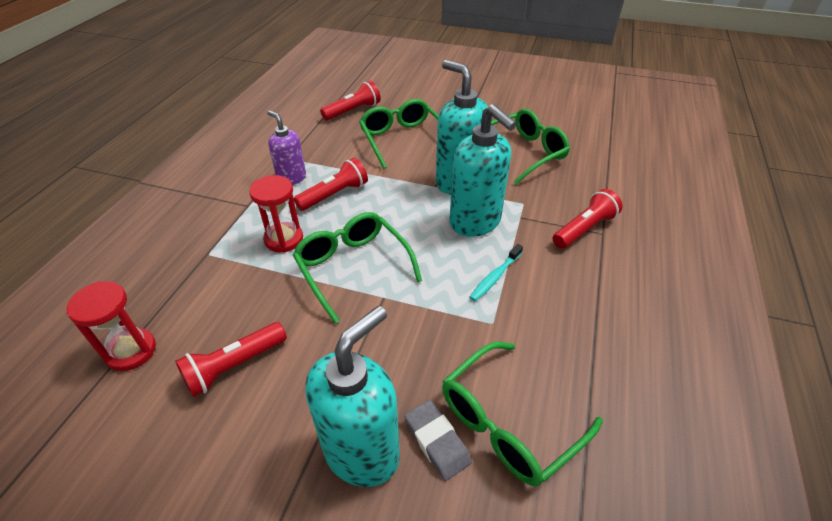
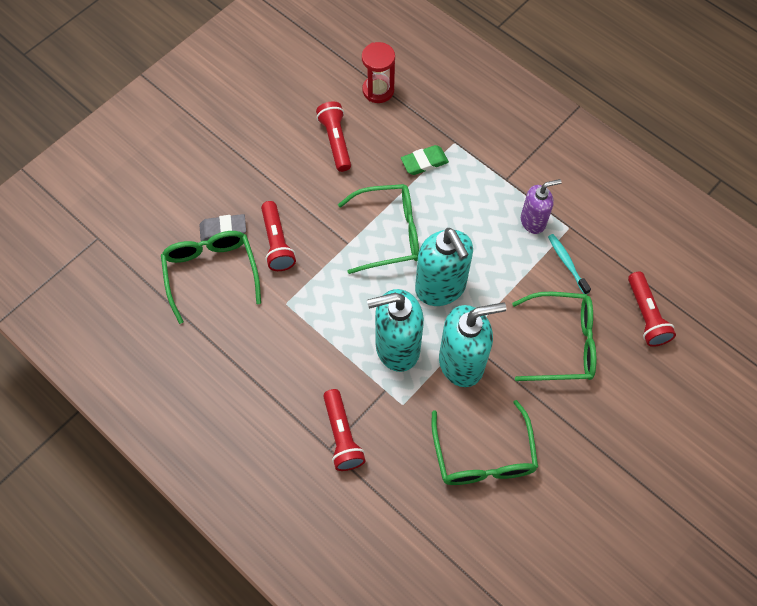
camera: 115 degrees right, 20 degrees up
(244, 269) = (424, 162): none -> green eraser
(284, 239) = (447, 195): red hourglass -> none
(334, 195) = (490, 248): red flashlight -> red flashlight (277, 243)
(362, 451) = (240, 191): turquoise soap dispenser -> turquoise soap dispenser (441, 288)
(495, 277) = (326, 328): turquoise toothbrush -> turquoise toothbrush (567, 263)

